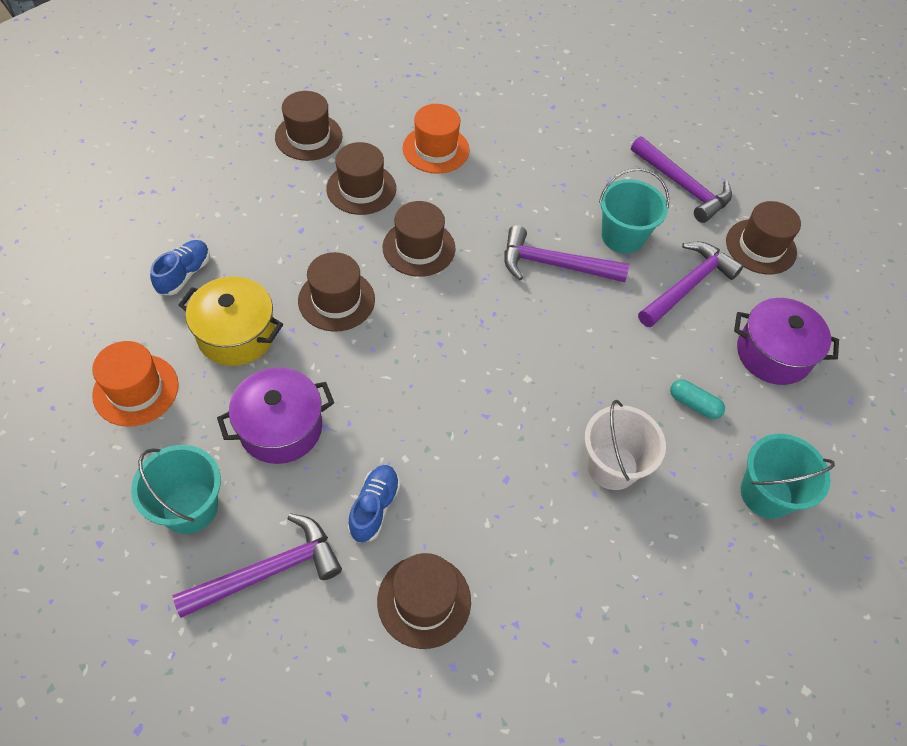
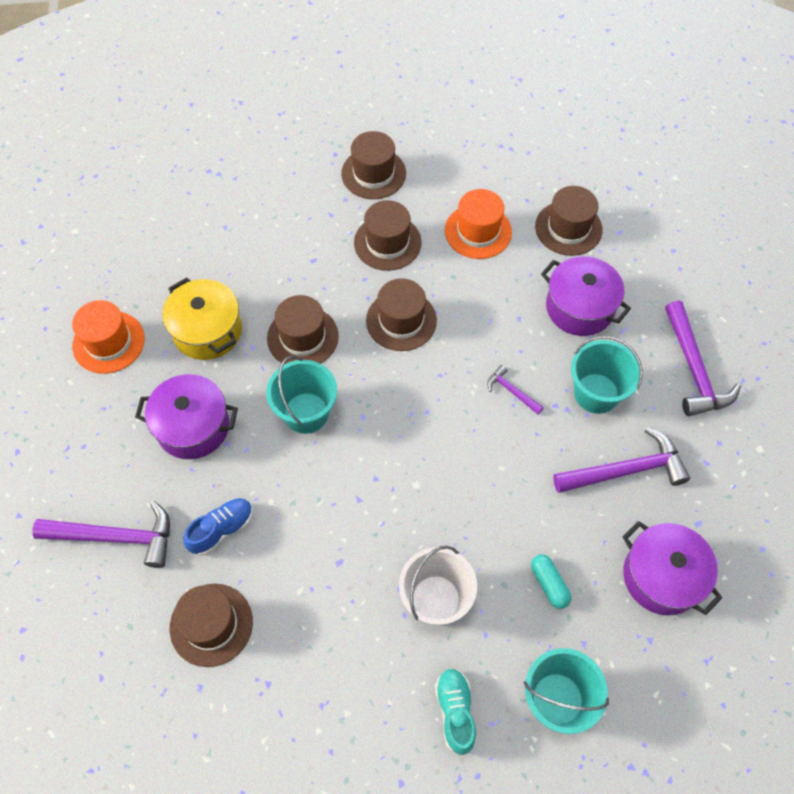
camera: 35 degrees right, 5 degrees up
(184, 274) = (199, 260): blue shoe -> none
(190, 507) = (91, 457): turquoise bucket -> turquoise bucket (306, 413)
(554, 265) = (512, 391): purple hammer -> purple hammer, size x0.50
(562, 176) = (579, 308): none -> purple pot
(695, 552) = (455, 712): none -> turquoise shoe
(760, 247) = (730, 466): brown hat -> brown hat (568, 228)

